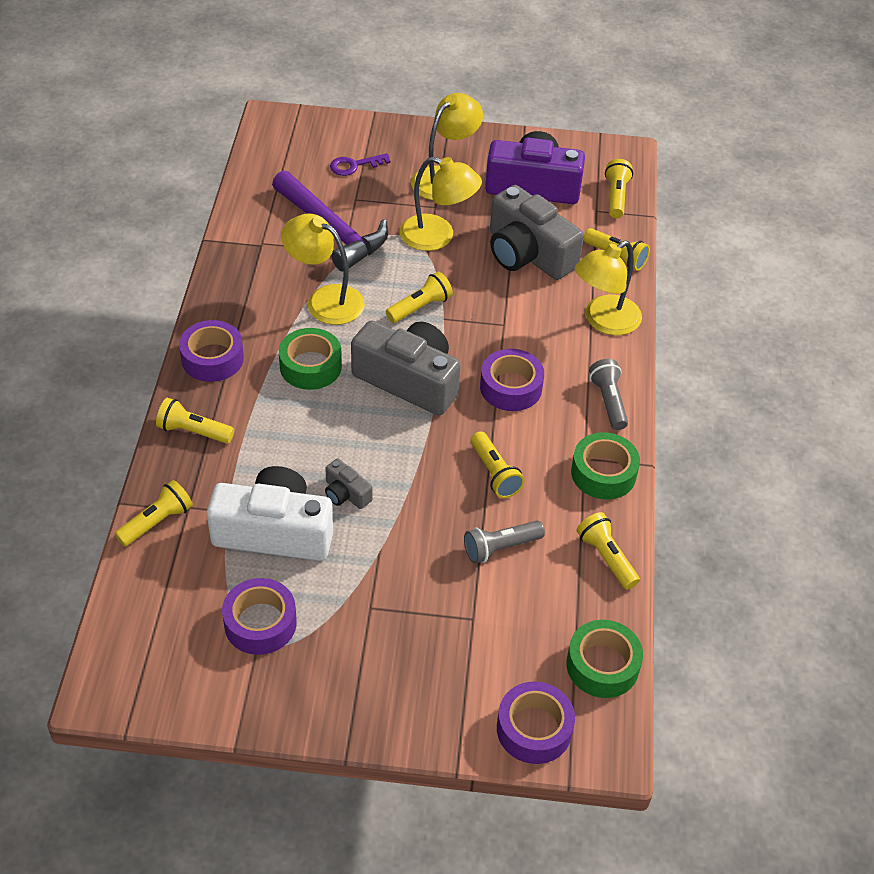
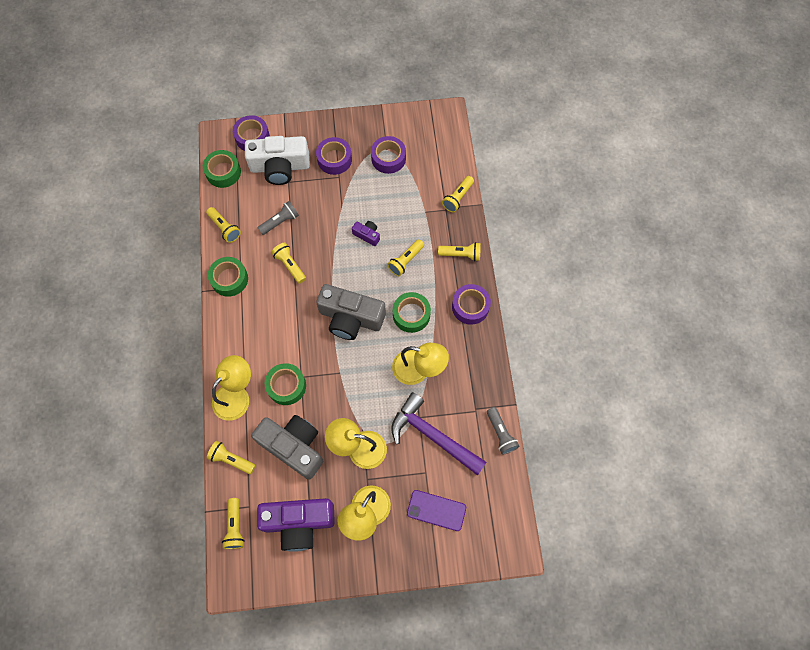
camera: 170 degrees right, 20 degrees up
(274, 532) = (397, 205): white camera -> white camera (280, 167)
(346, 493) = (367, 235): grey camera -> purple camera
(354, 165) = (436, 510): purple key -> purple phone
(420, 307) = (356, 378): yellow flashlight -> yellow flashlight (405, 261)
(511, 387) = (289, 327): purple tape -> purple tape (334, 159)
(527, 318) = (286, 386): none -> green tape
(608, 401) = (229, 330): grey flashlight -> grey flashlight (500, 433)

